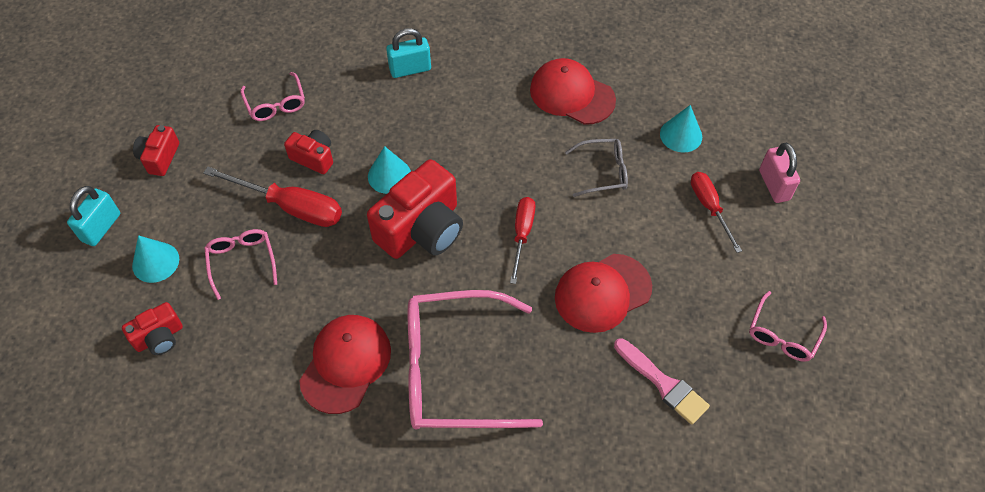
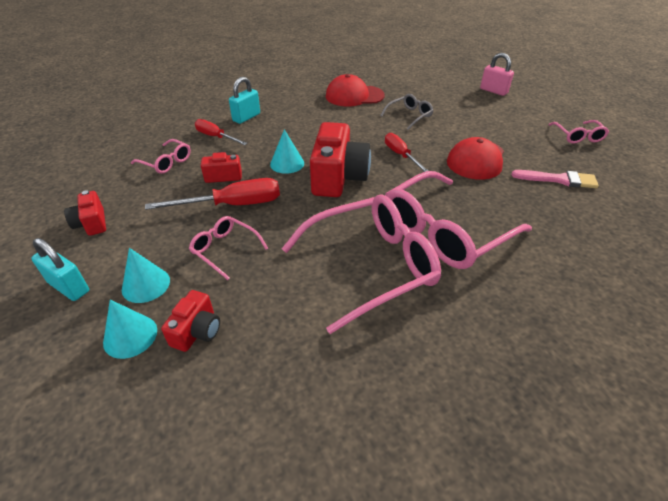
camera: 35 degrees left, 15 degrees down
(101, 227) = (69, 287): turquoise padlock -> turquoise padlock turned 45 degrees counterclockwise
(346, 364) = (370, 266): red cap -> pink glasses
(681, 135) = (428, 90): turquoise cone -> turquoise cone (130, 336)
(709, 207) = (478, 108): red screwdriver -> red screwdriver (216, 137)

